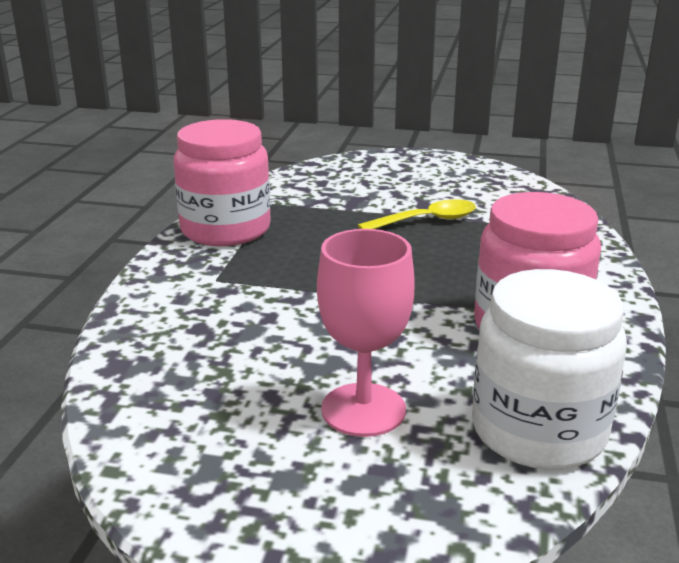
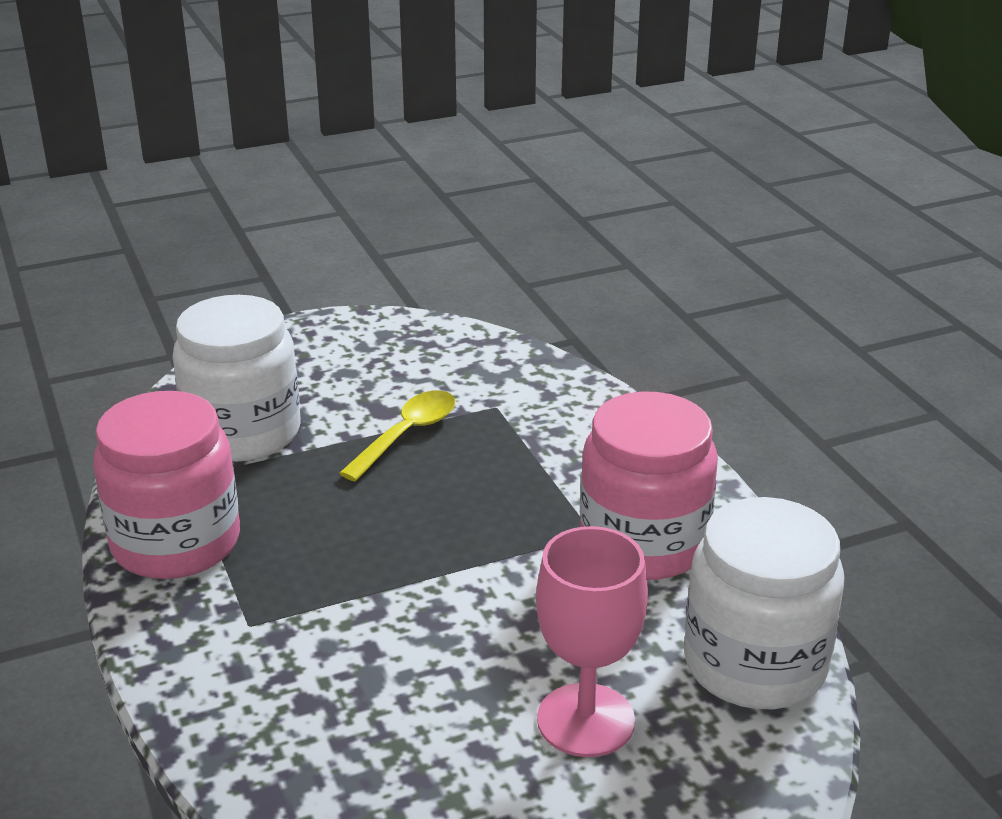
camera: 35 degrees left, 5 degrees up
(326, 192) = (243, 433): none -> white jar

